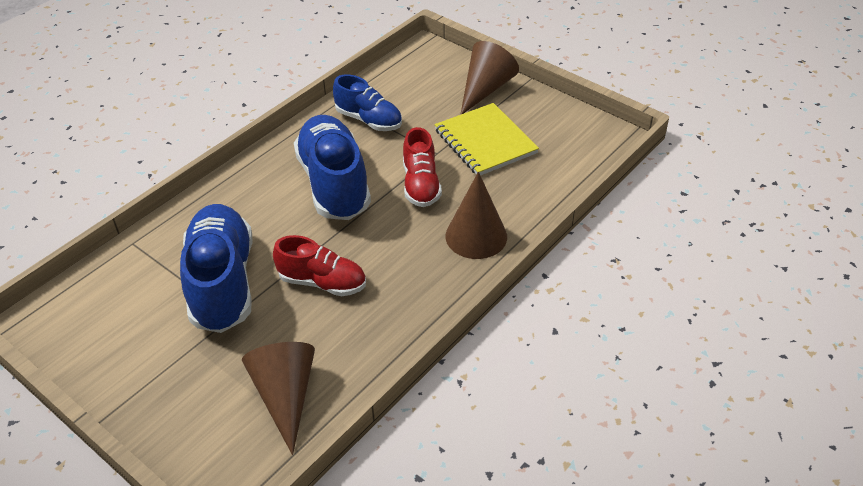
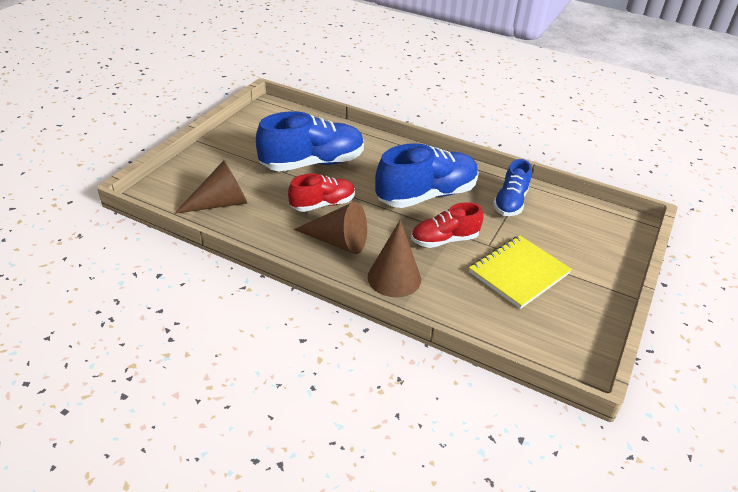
camera: 75 degrees right, 5 degrees down
(322, 282) = (322, 204): red shoe -> red shoe turned 120 degrees counterclockwise
(485, 89) = (596, 266): brown cone -> brown cone (337, 241)

